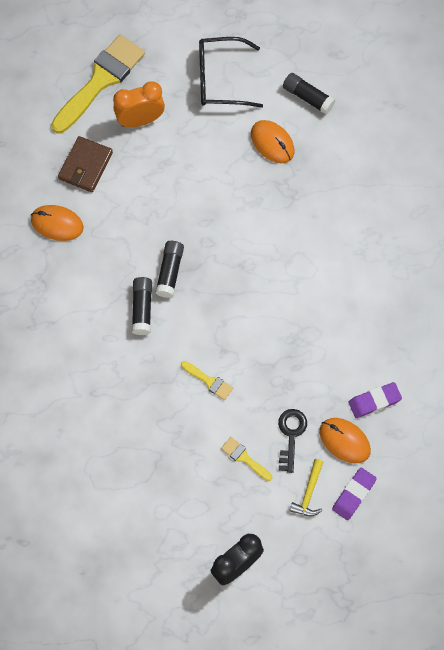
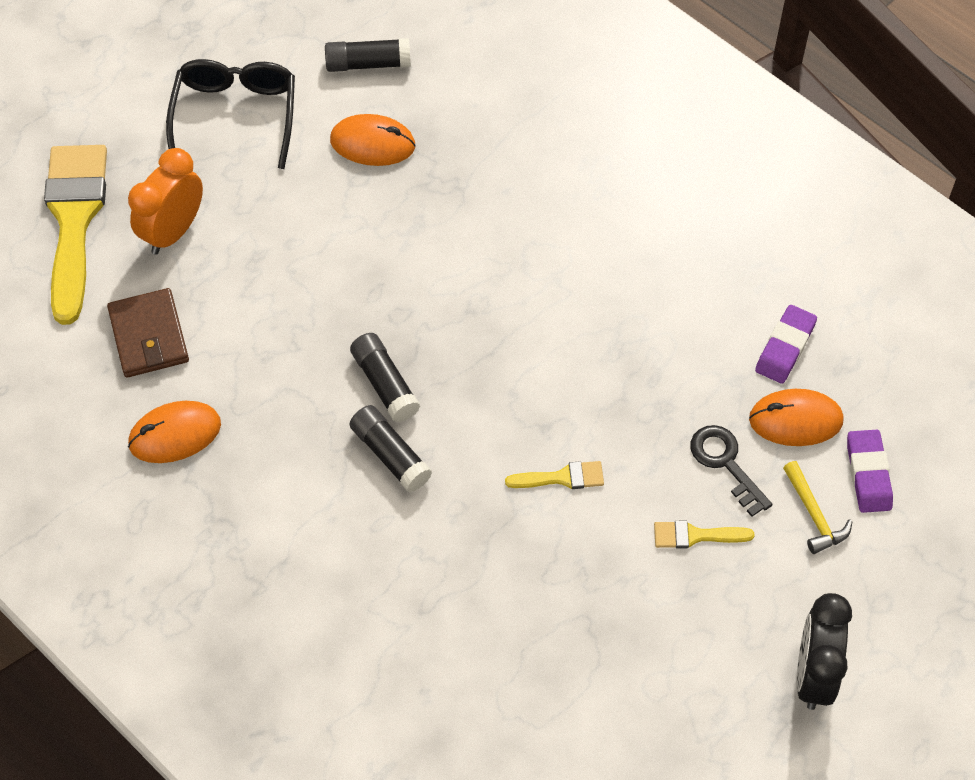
camera: 40 degrees left, 10 degrees down
(220, 79) = (235, 115): black glasses -> black glasses turned 135 degrees clockwise

